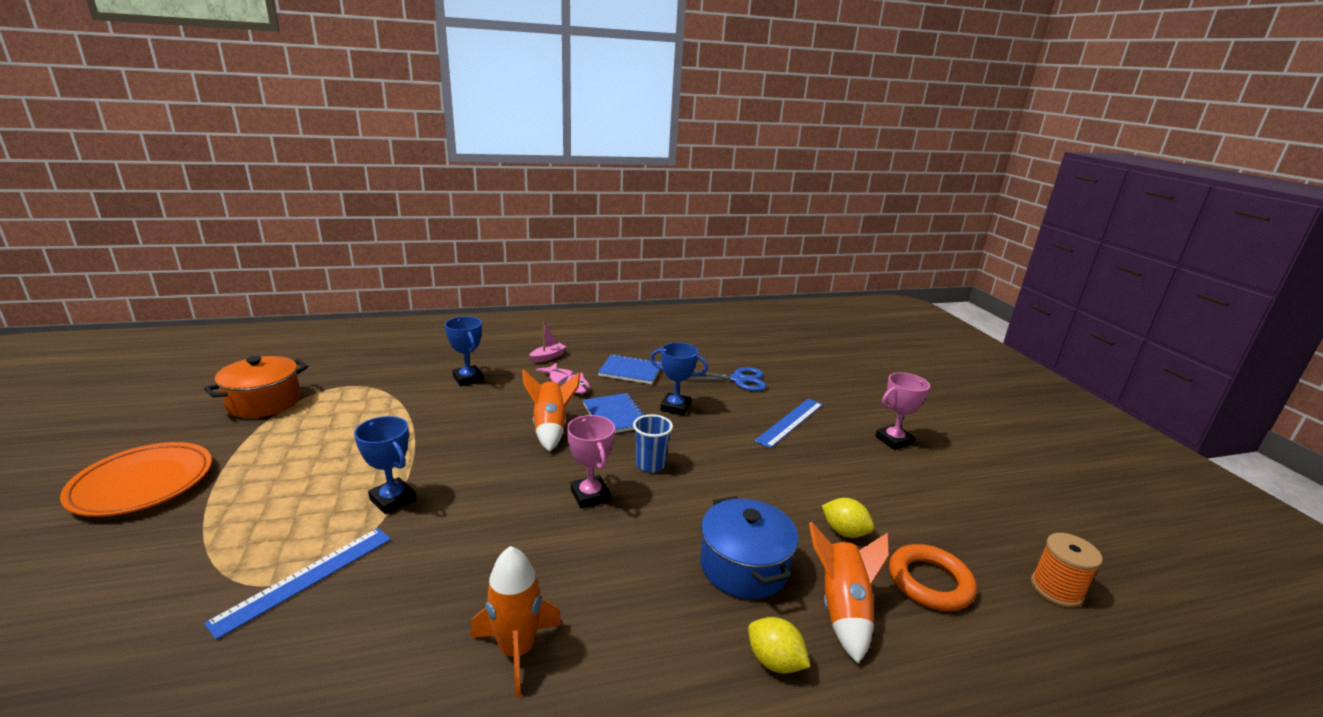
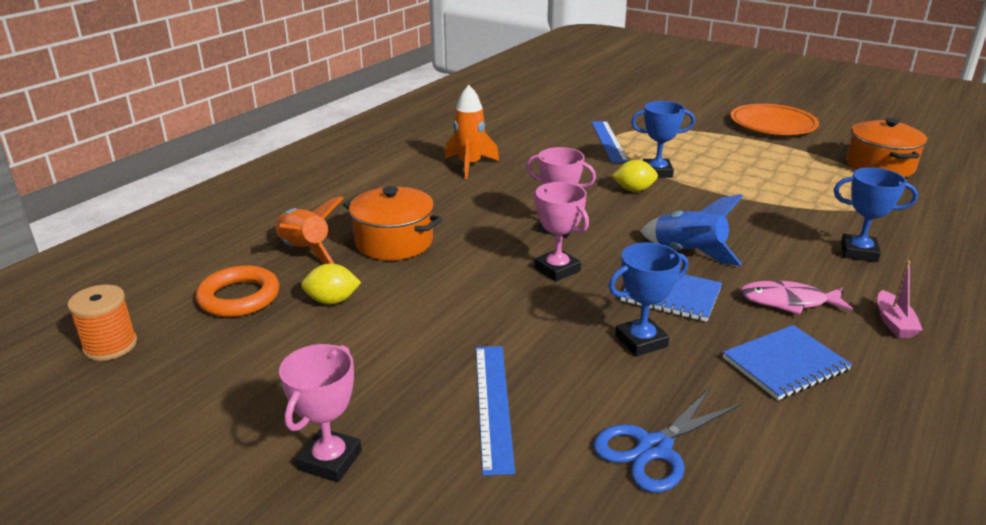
camera: 140 degrees right, 5 degrees up
(551, 428) = (688, 253): orange rocket -> blue rocket
(650, 464) = (557, 269): blue cup -> pink trophy
(744, 566) = (394, 242): blue pot -> orange pot
(774, 661) = (333, 213): yellow lemon -> yellow lemon (633, 190)

